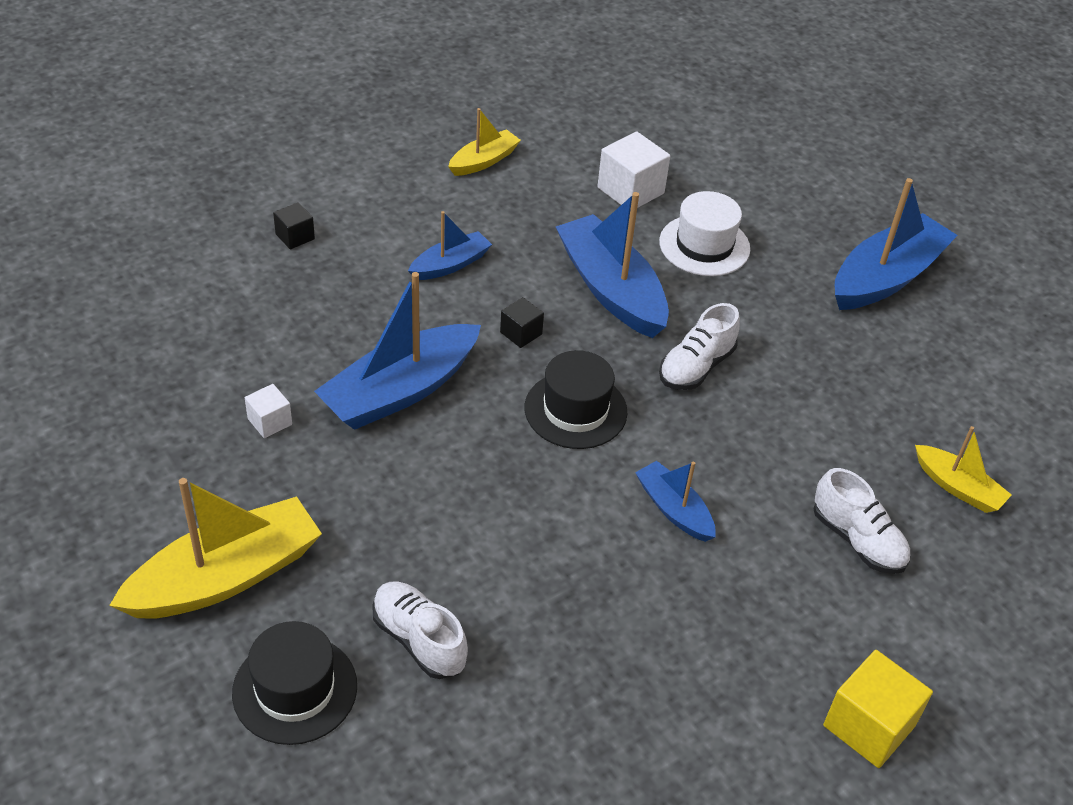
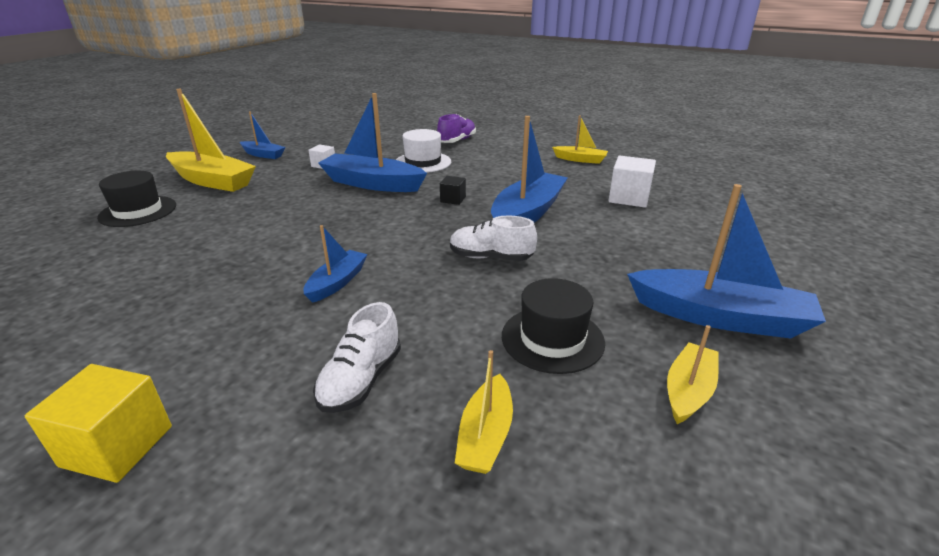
camera: 65 degrees right, 15 degrees down
(295, 236) = (457, 141): black cube -> purple shoe
(419, 640) = (181, 231): white shoe -> none
(450, 264) = (484, 171): blue boat -> blue boat (263, 155)
(575, 410) = (403, 228): black hat -> black hat (552, 339)
(704, 245) = (619, 232): white hat -> white hat (423, 162)
(962, 353) = (688, 391): none -> yellow boat

